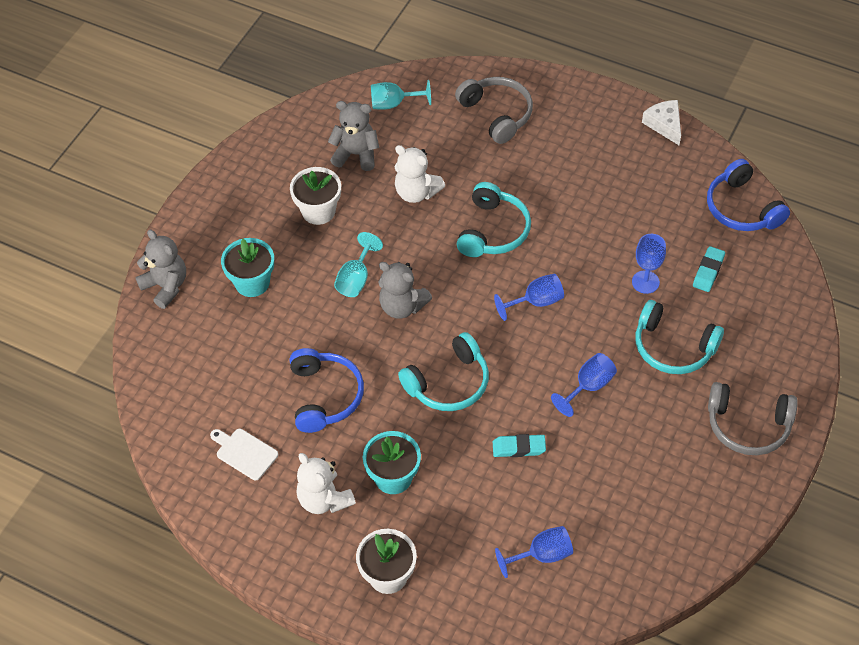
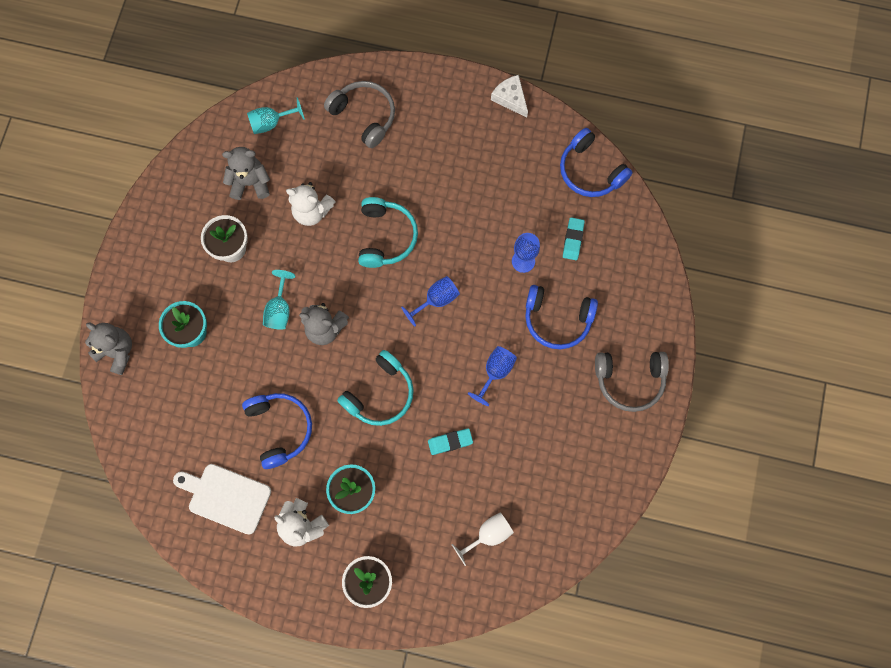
camera: 15 degrees left, 20 degrees up
(244, 453) = (226, 497): white cutting board -> white cutting board, size x1.59
(542, 555) = (488, 535): blue goblet -> white goblet
(673, 347) = (557, 320): turquoise headphones -> blue headphones

